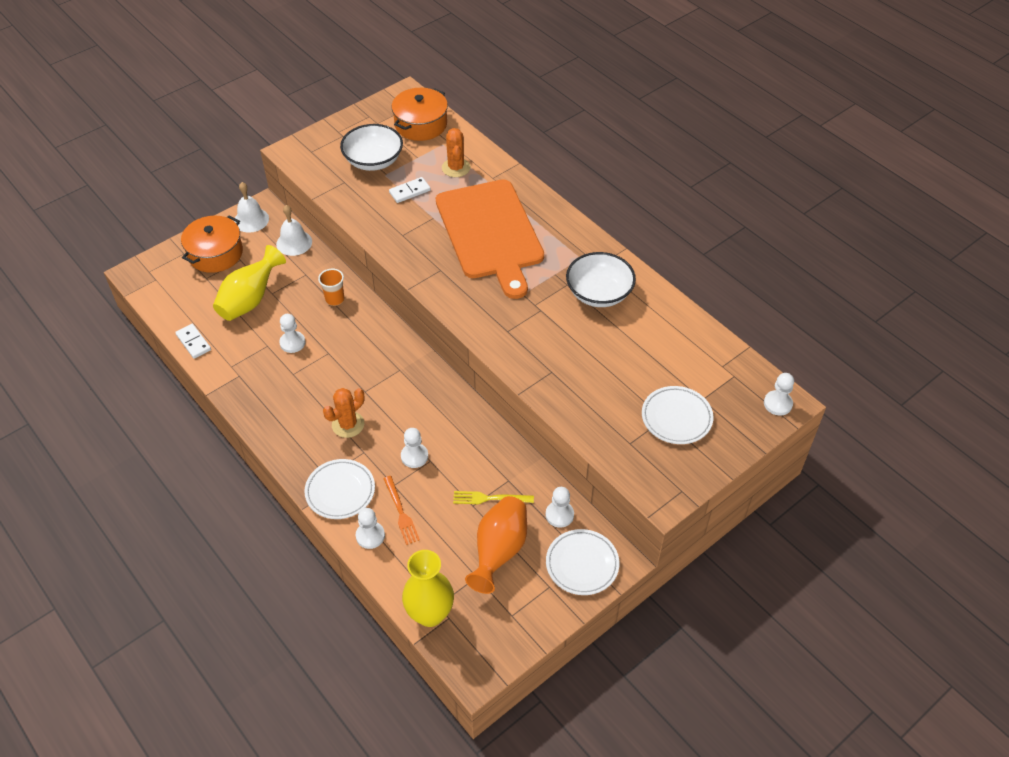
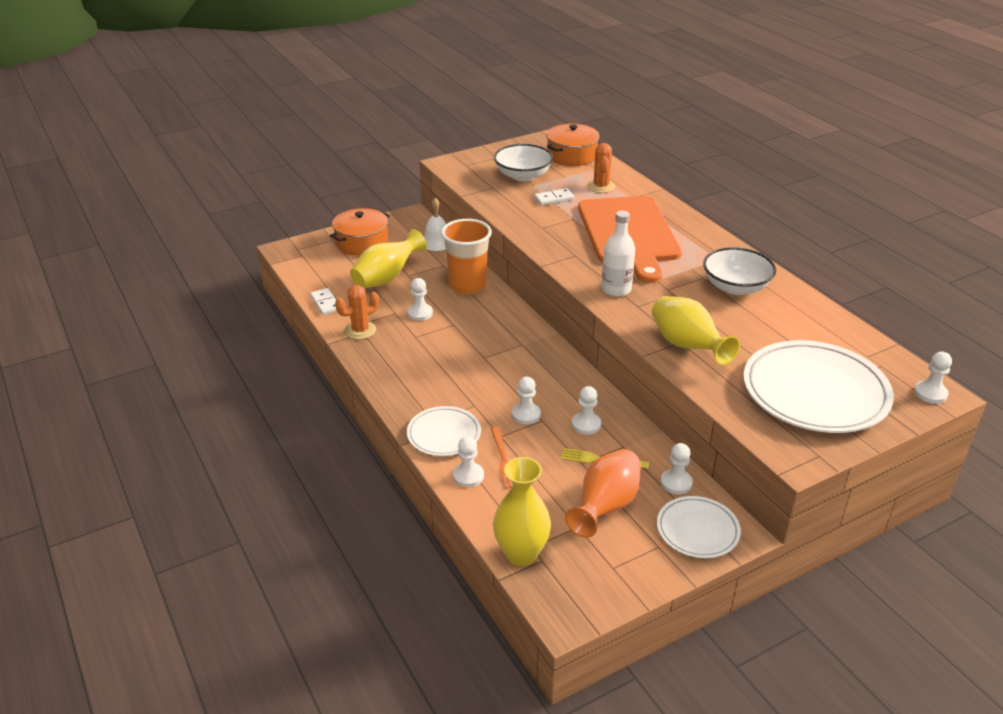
camera: 10 degrees right, 15 degrees down
(251, 220) = (400, 222): white bell -> none
(335, 299) = (467, 285): orange cup -> orange cup, size x1.98
(348, 424) = (462, 381): orange cactus -> orange cactus (360, 330)
(472, 460) = (586, 424): none -> white pawn
(485, 312) = (616, 289): none -> white bottle
(558, 377) = (687, 346): none -> yellow vase
(676, 417) = (815, 392): white plate -> white plate, size x1.85

